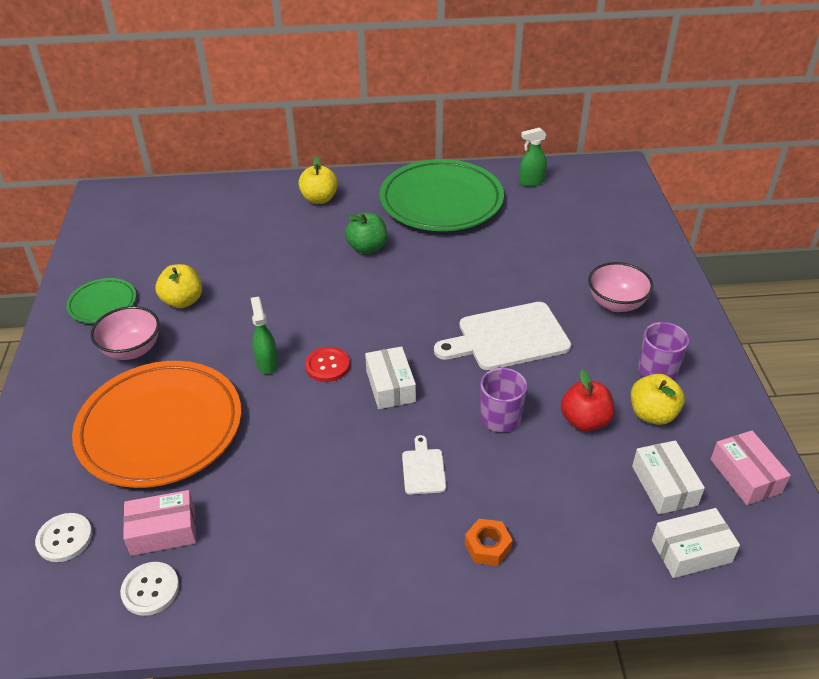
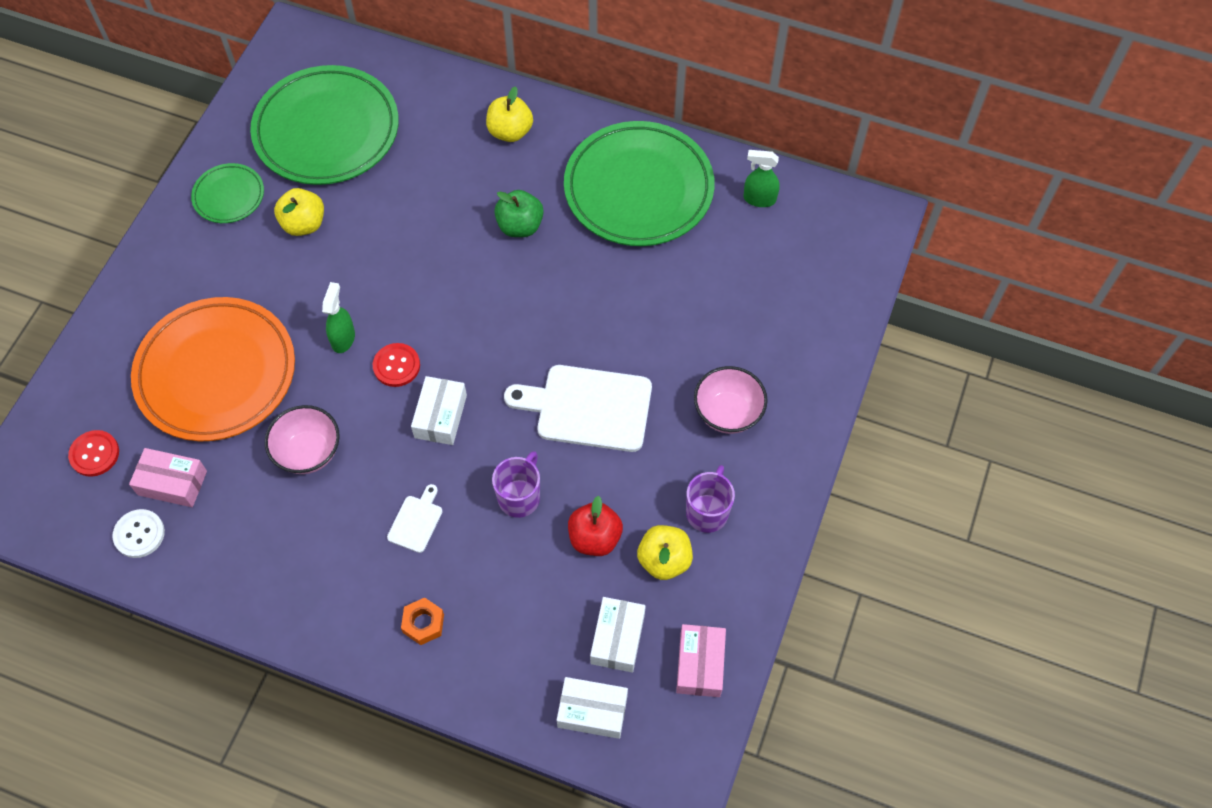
camera: 25 degrees right, 20 degrees up
(64, 538) = (94, 454): white button -> red button
(132, 350) = (231, 268): pink bowl -> pink bowl (308, 452)
(167, 240) = (327, 131): none -> green plate

